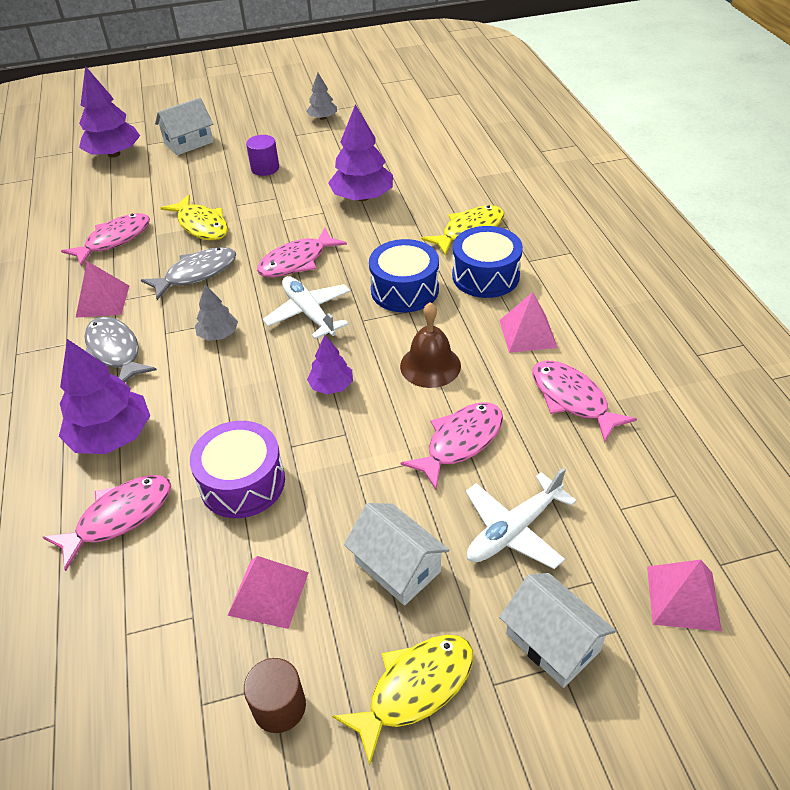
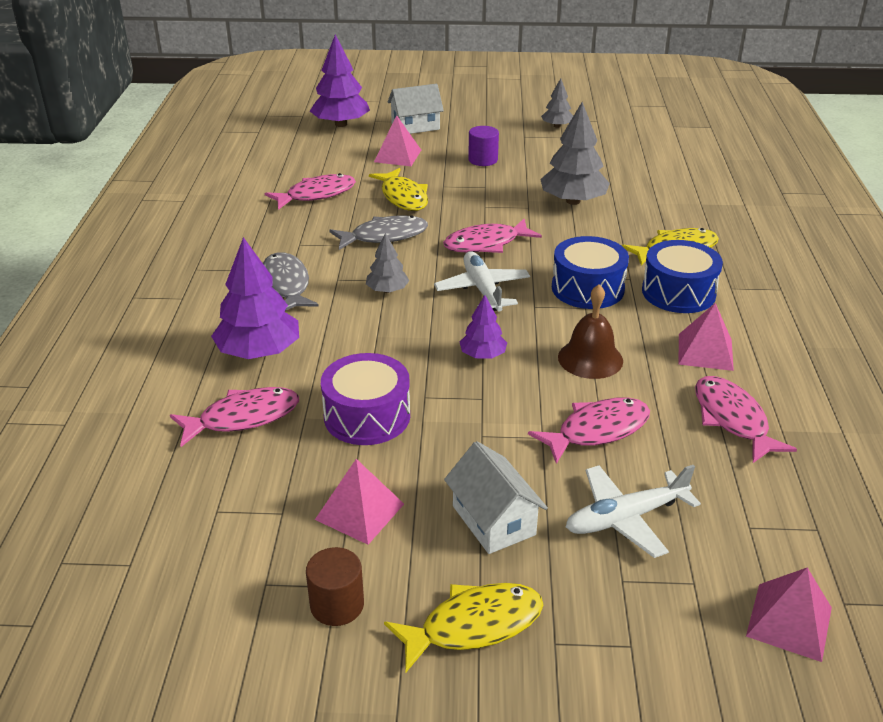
camera: 15 degrees right, 10 degrees down
(103, 301) = (288, 242): pink pyramid -> pink pyramid (397, 156)
(362, 197) = (573, 201): purple tree -> grey tree
(552, 642) = (630, 623): white house -> none

